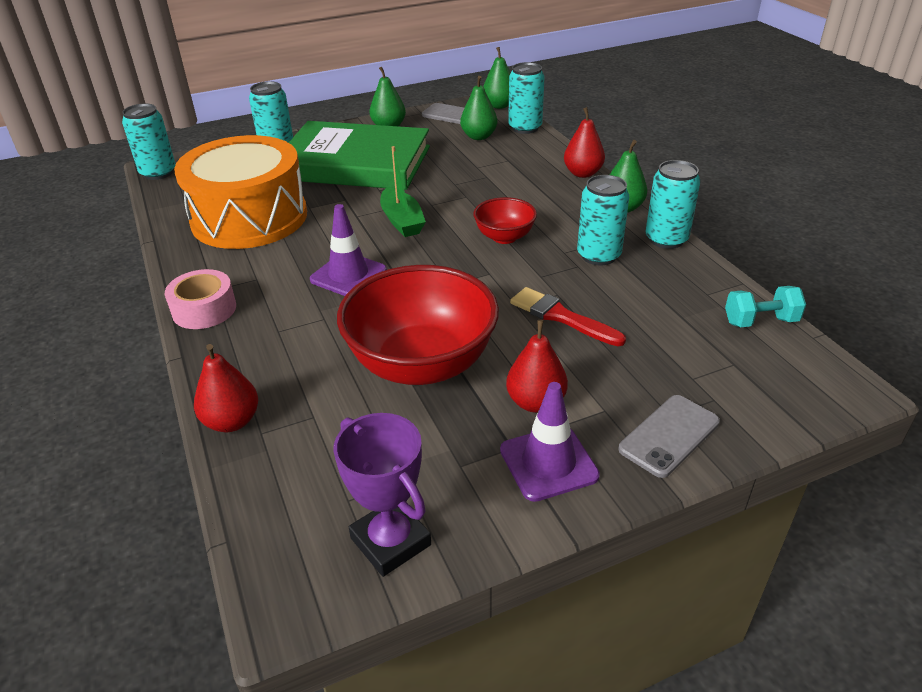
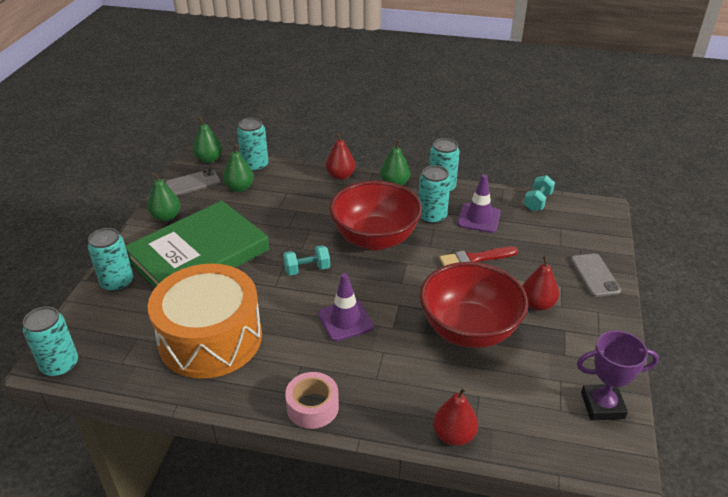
camera: 55 degrees left, 0 degrees up
(402, 221) = (307, 269): green boat -> turquoise dumbbell
(504, 237) = (375, 239): red bowl -> red bowl, size x1.99
(548, 463) = (585, 323): purple traffic cone -> purple traffic cone (478, 218)

